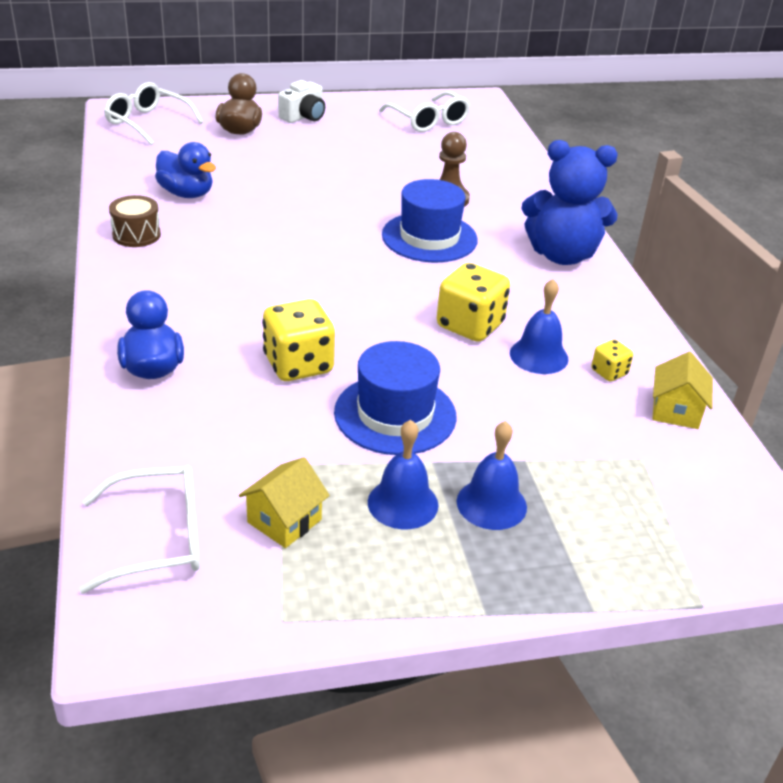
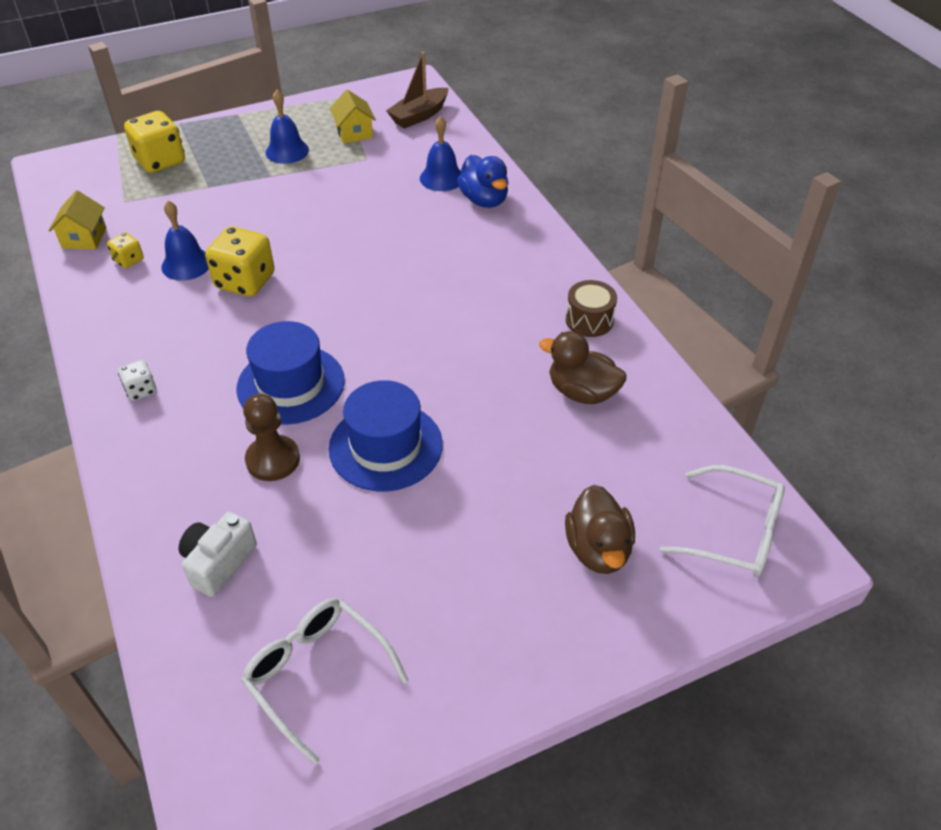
camera: 170 degrees right, 10 degrees up
(159, 538) = (419, 116): white glasses -> brown boat
(187, 194) = (582, 392): blue duck -> brown duck
(284, 521) = (354, 133): yellow house -> yellow house turned 45 degrees counterclockwise
(298, 365) = (380, 221): yellow dice -> yellow dice (160, 161)
(303, 117) = (525, 622): white camera -> white camera (218, 562)
(395, 414) = (300, 199): blue hat -> blue hat (385, 446)
(491, 504) = (232, 159): blue bell -> blue bell (442, 178)
(562, 255) = (141, 390): blue teddy bear -> white dice

